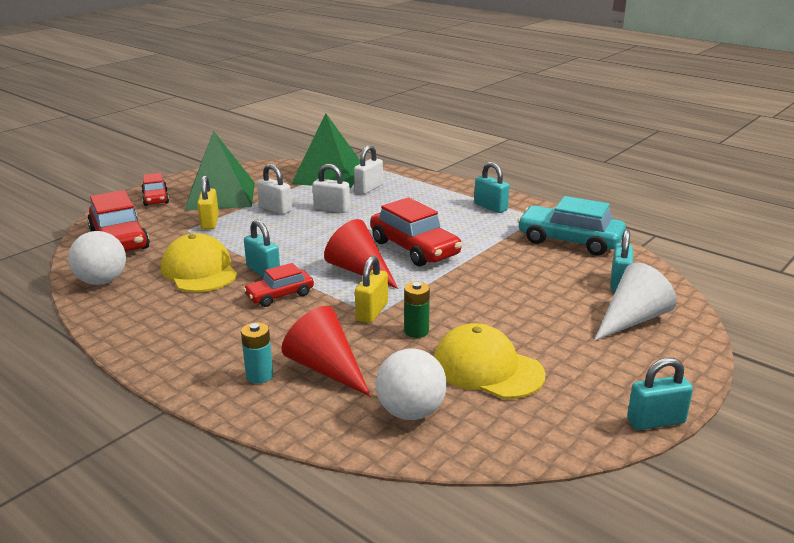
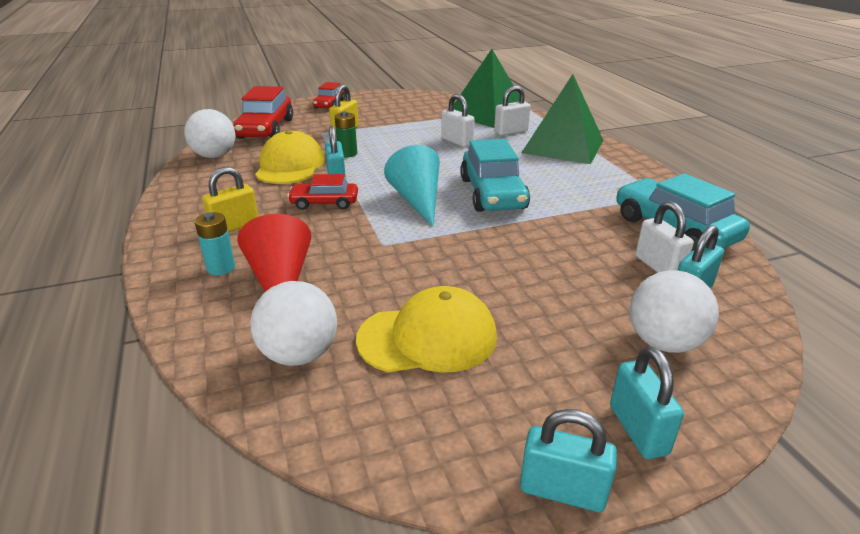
camera: 30 degrees right, 5 degrees up
(221, 195) = (379, 112): green pyramid -> green pyramid (563, 146)
(275, 209) = (409, 131): white padlock -> white padlock (658, 267)
(360, 271) = (418, 200): red cone -> turquoise cone
(372, 312) = (383, 241): yellow padlock -> yellow padlock (234, 226)
(414, 248) = (492, 193): red car -> turquoise car
(416, 331) = (402, 273): green battery -> green battery (347, 154)
(487, 368) = (428, 338): yellow cap -> yellow cap turned 105 degrees clockwise
(490, 207) = (616, 174): turquoise padlock -> turquoise padlock (638, 430)
(632, 320) = (664, 342): white cone -> white ball

